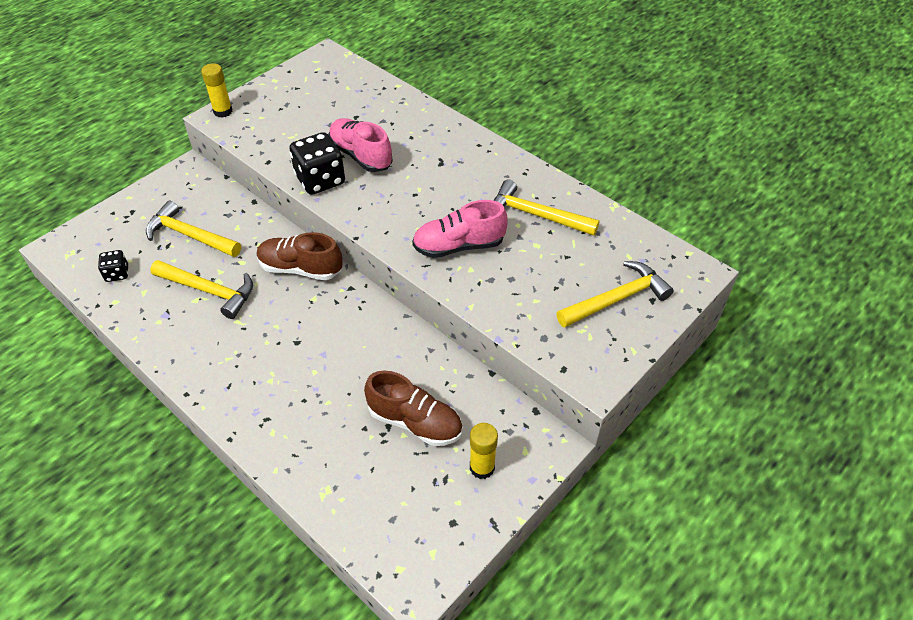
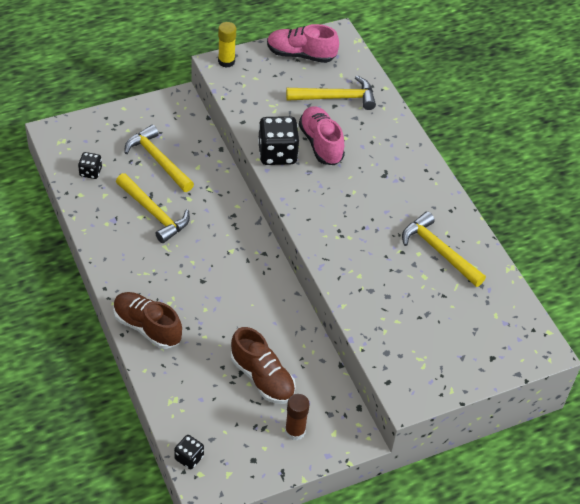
camera: 20 degrees right, 0 degrees up
(300, 268) = (232, 222): brown shoe -> brown shoe (147, 327)
(377, 554) = (189, 458): none -> black dice
(459, 246) = (360, 253): pink shoe -> pink shoe (301, 55)
(482, 467) = (295, 431): yellow glue stick -> brown glue stick
(616, 299) = (463, 345): yellow hammer -> yellow hammer (336, 98)

